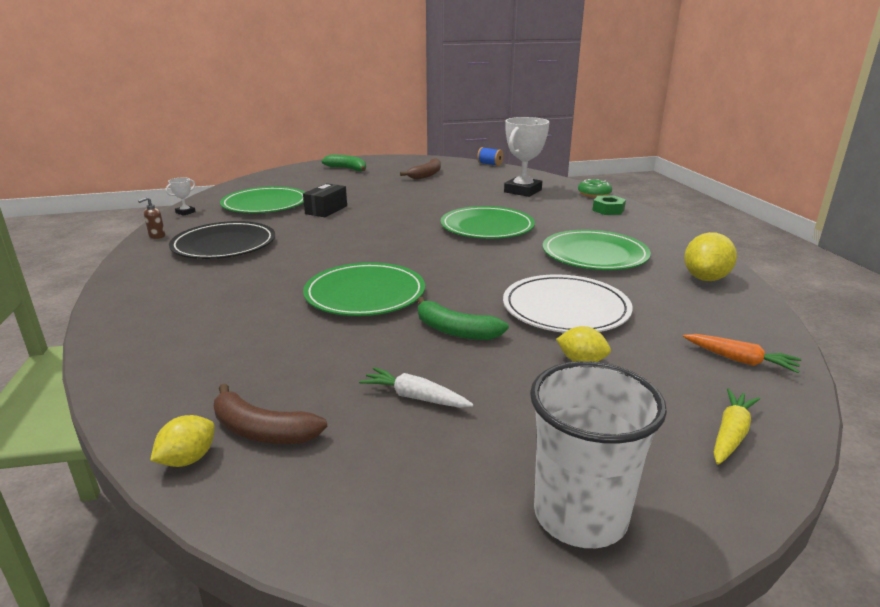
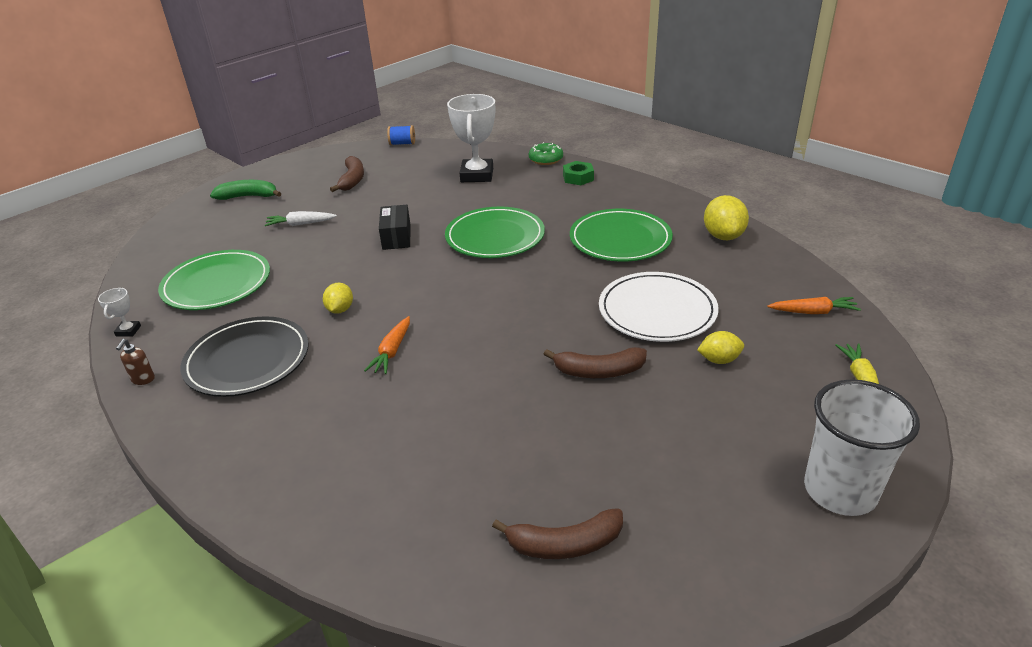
camera: 30 degrees left, 10 degrees up
(188, 459) = (540, 601): yellow lemon -> yellow lemon (340, 310)
(317, 268) = (392, 351): none -> orange carrot
(326, 210) = (302, 268): black box -> black box (396, 237)
(365, 294) = (477, 364): green plate -> none
(415, 397) = (641, 452): white carrot -> white carrot (300, 224)
(455, 331) = (599, 371): green banana -> brown banana

